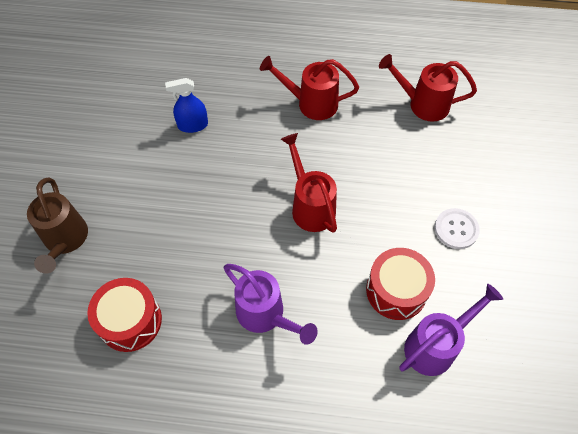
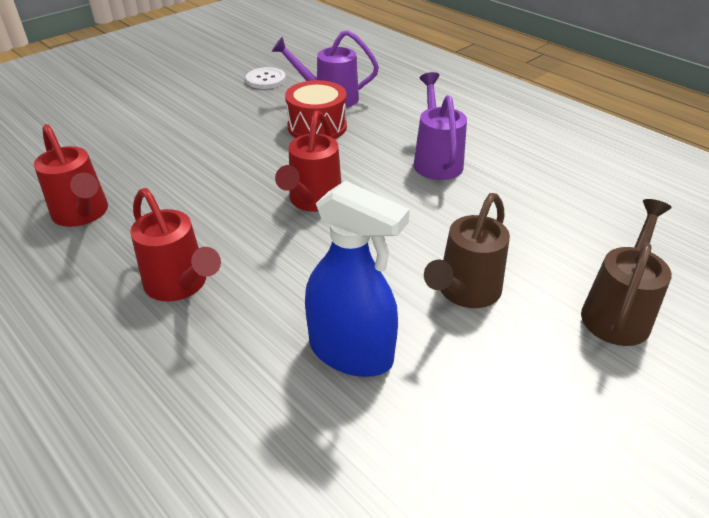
camera: 140 degrees left, 20 degrees down
(130, 321) = (568, 212): red drum -> none
(161, 197) = (465, 292): none -> brown watering can
(193, 125) = (351, 352): blue spray bottle -> blue spray bottle, size x1.69
(456, 229) = (221, 131): white button -> white button (266, 80)

